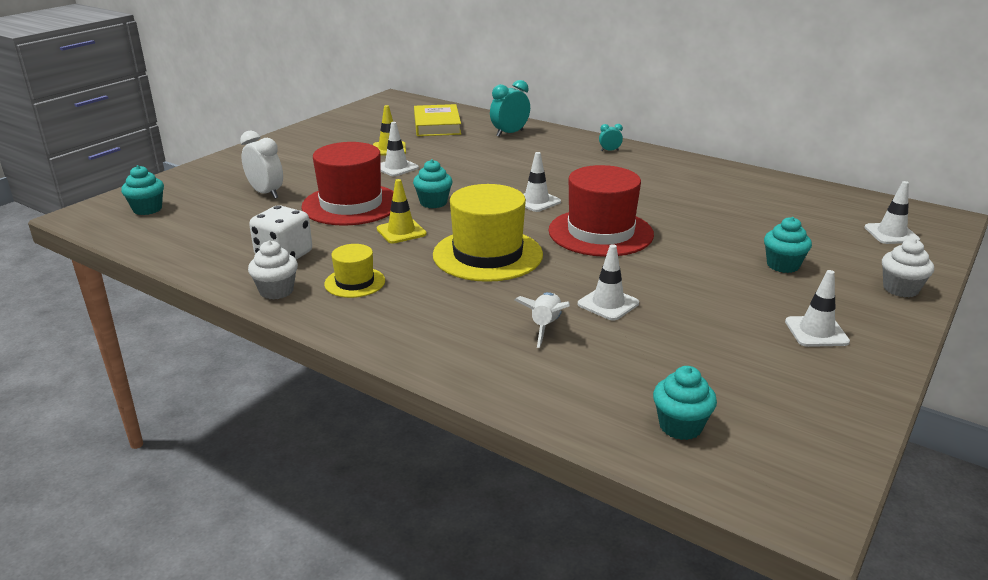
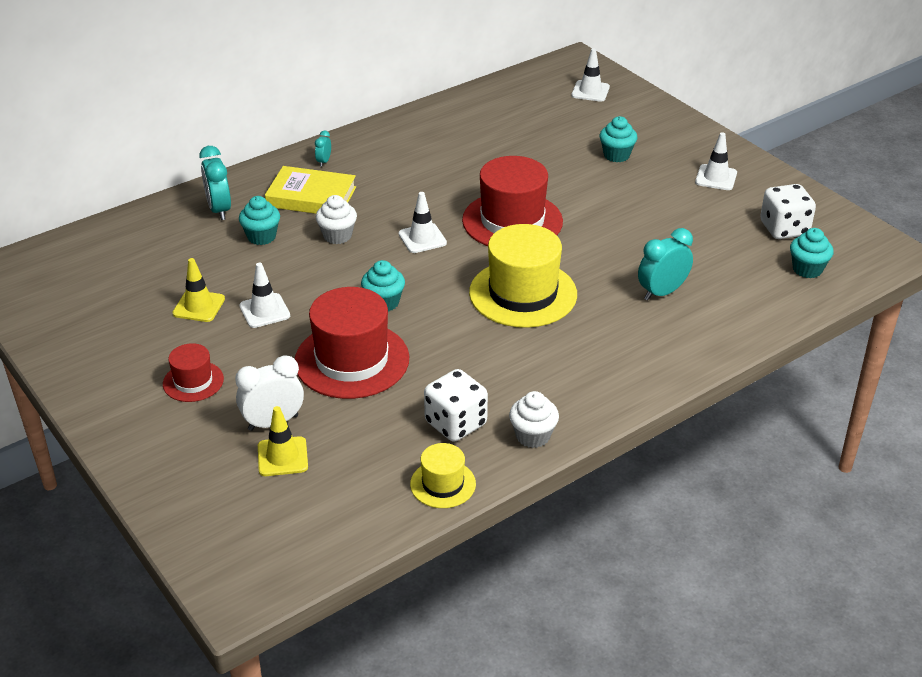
camera: 70 degrees left, 10 degrees up
(147, 209) = (256, 530): turquoise cupcake -> turquoise cupcake (261, 237)
(304, 163) = (193, 381): none -> red hat
(355, 282) = (539, 383): yellow hat -> yellow hat (443, 484)
(401, 231) = (443, 336): yellow traffic cone -> yellow traffic cone (282, 457)
(437, 125) = (144, 255): yellow book -> yellow book (311, 197)
(545, 326) = (662, 292): white rocket -> turquoise clock
(608, 304) = (640, 253): white traffic cone -> none
(757, 397) = (784, 229): none -> white dice
(900, 289) = (673, 123): white cupcake -> white cupcake (337, 236)

